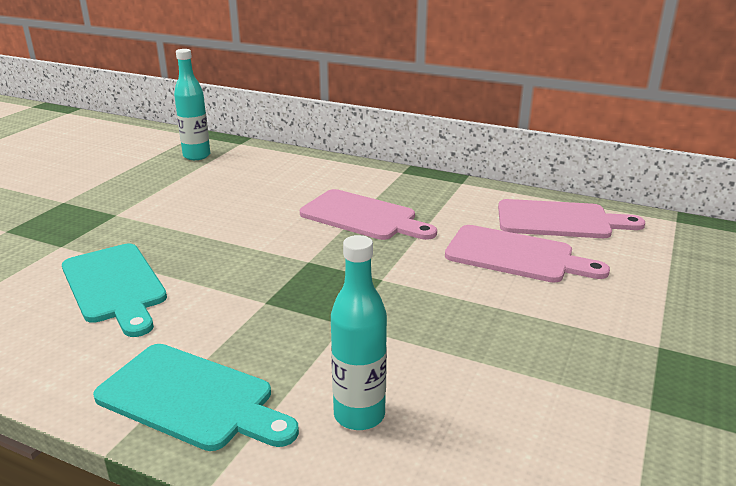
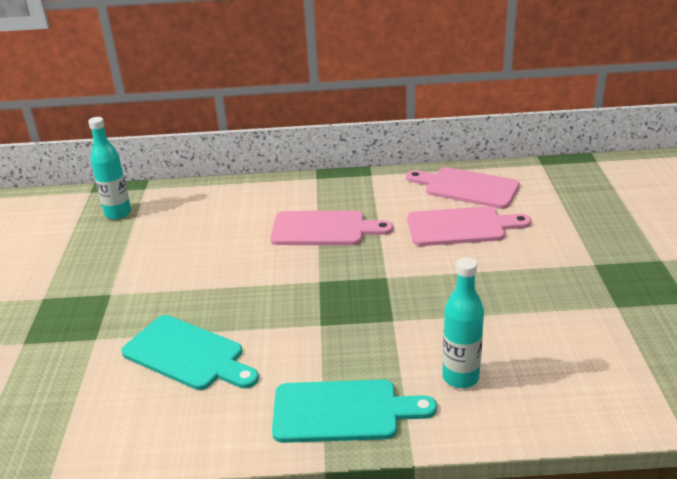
camera: 25 degrees left, 5 degrees up
(559, 220) = (467, 188): pink cutting board -> pink cutting board turned 135 degrees counterclockwise

